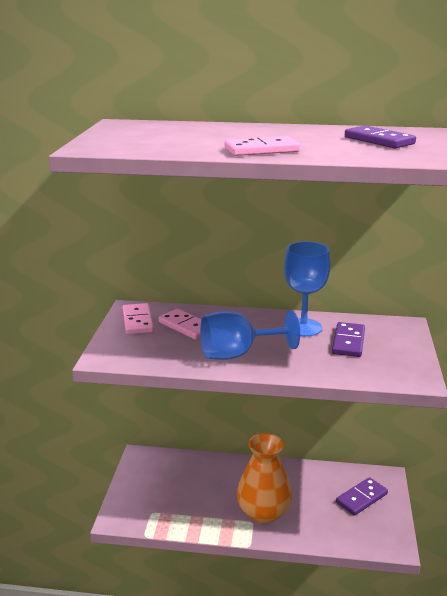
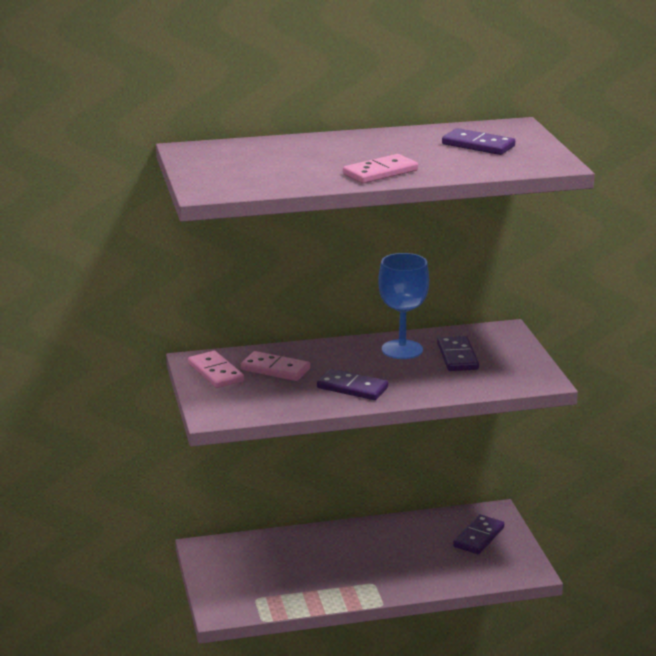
camera: 20 degrees left, 0 degrees up
(237, 354) = (352, 388): blue goblet -> purple domino
(263, 512) = (380, 572): orange vase -> none

